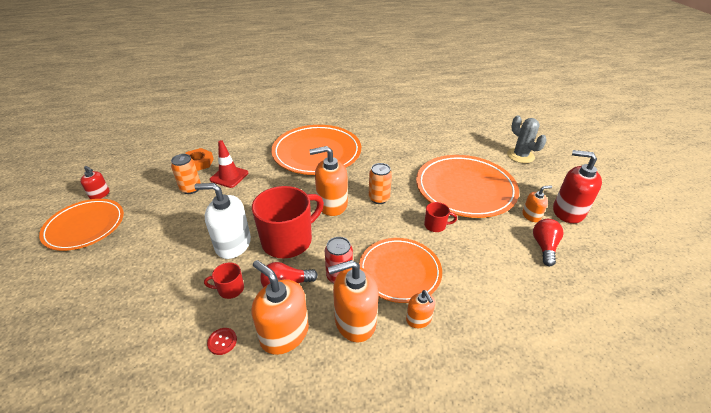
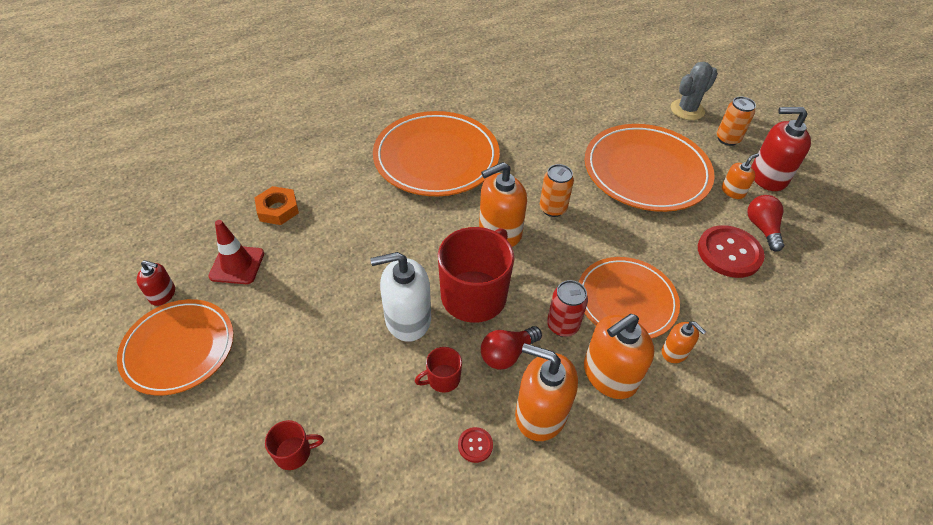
camera: 20 degrees left, 10 degrees up
(191, 189) = (295, 253): orange can -> orange can (727, 139)
(229, 176) = (337, 221): red traffic cone -> red traffic cone (237, 265)
(435, 225) = (636, 230): red mug -> red mug (294, 452)
(505, 258) = (729, 253): none -> red button
(520, 156) = (687, 110): grey cactus -> grey cactus turned 75 degrees counterclockwise

